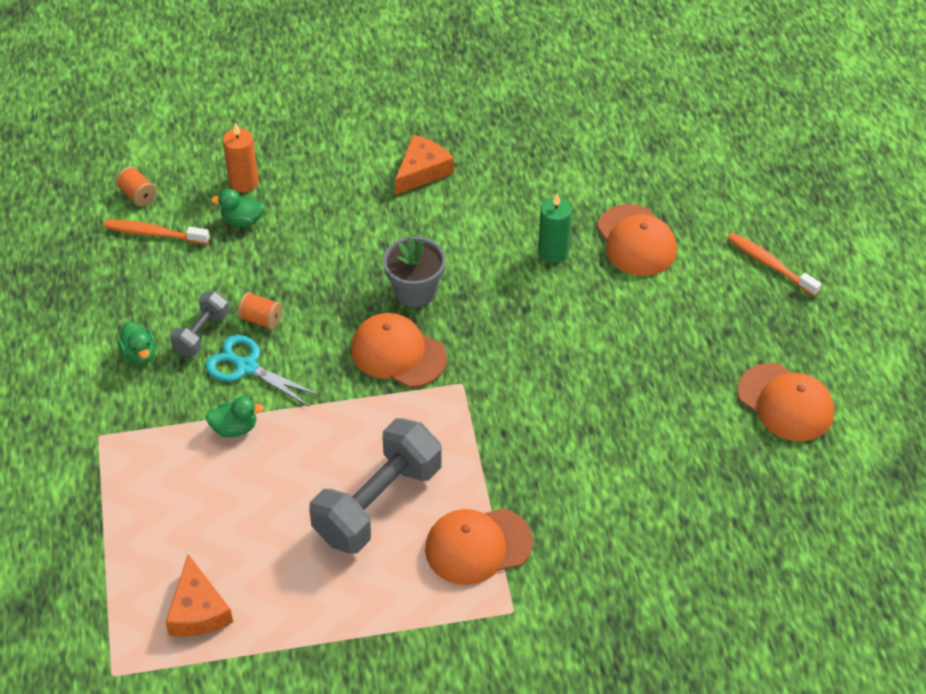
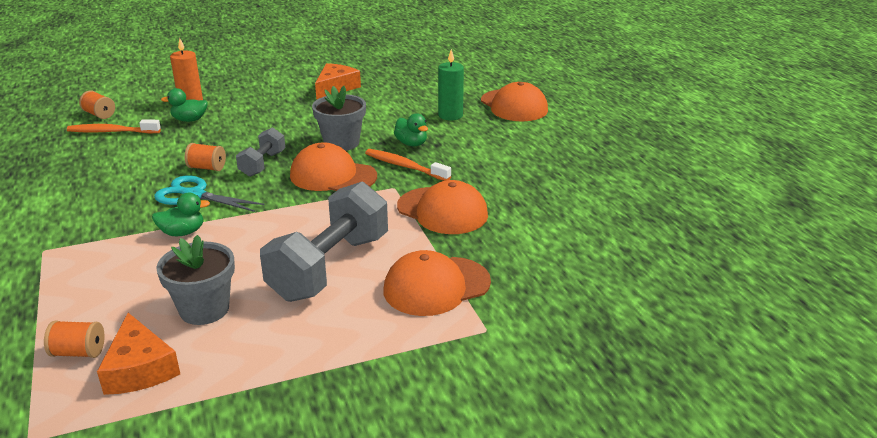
camera: 10 degrees left, 20 degrees down
(140, 354) = (92, 196): green duck -> green duck (411, 144)
(144, 582) = (79, 352): none -> orange spool
(201, 333) = (151, 180): grey dumbbell -> grey dumbbell (262, 164)
(255, 544) = (204, 309): none -> grey flower pot
(770, 264) = (622, 108): orange toothbrush -> orange toothbrush (404, 166)
(785, 403) = (675, 173): orange cap -> orange cap (442, 211)

